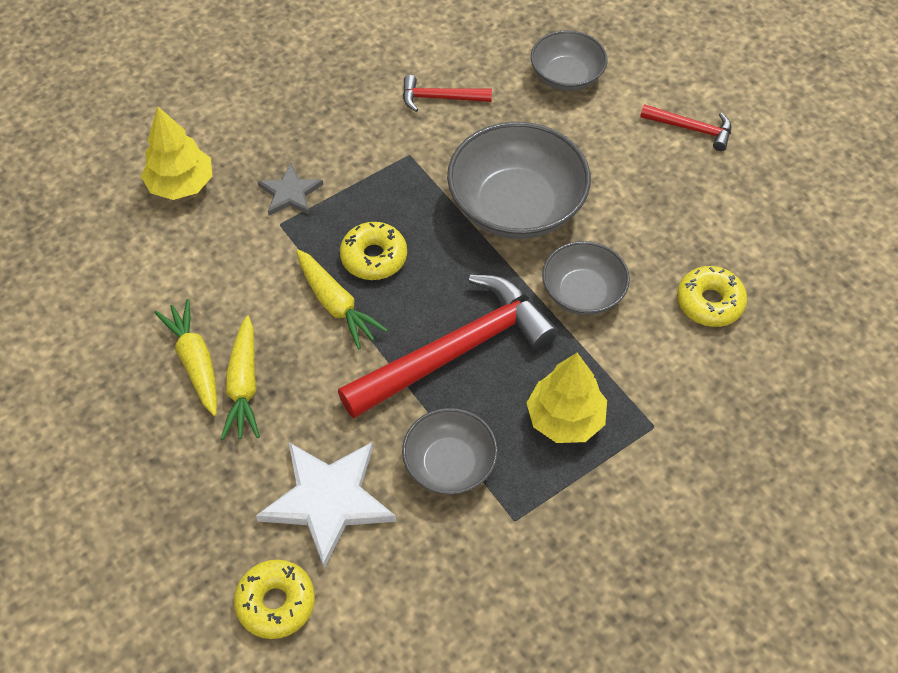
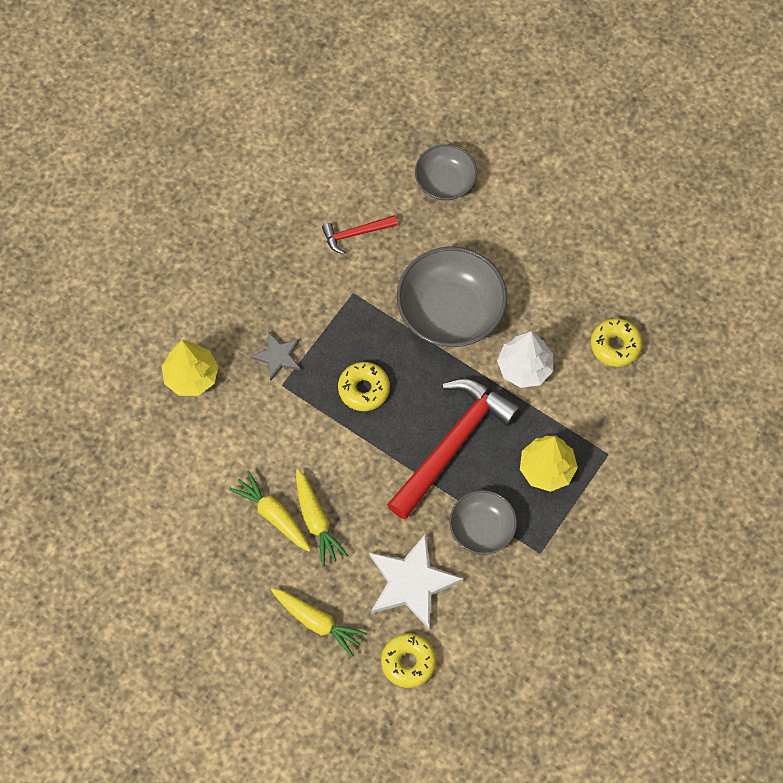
camera: 20 degrees left, 10 degrees up
(336, 305) = (353, 437): yellow carrot -> yellow carrot (318, 622)
(583, 293) = (524, 368): grey bowl -> white tree
(691, 129) = (556, 200): red hammer -> none

